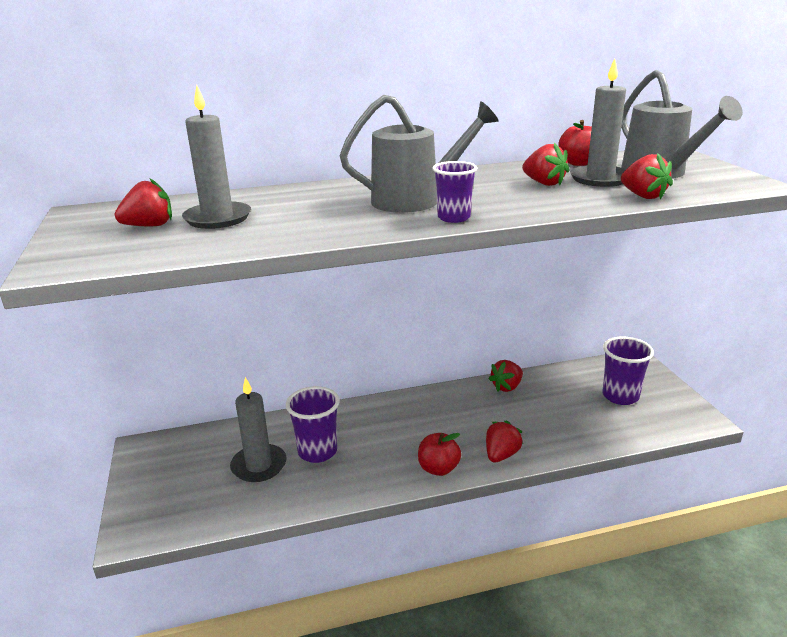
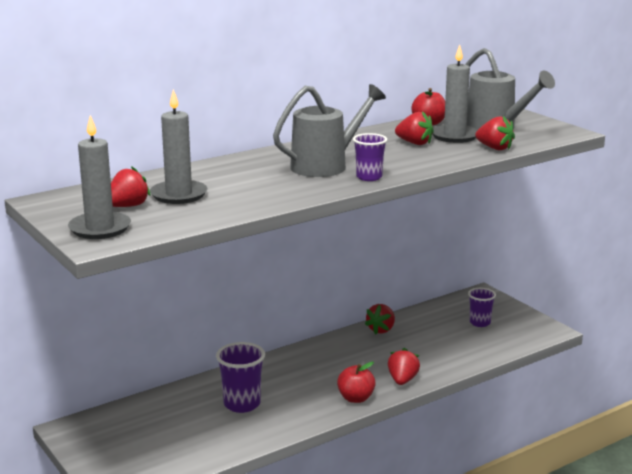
camera: 20 degrees left, 5 degrees down
(259, 465) = (195, 423): grey candle -> grey candle (100, 228)
(620, 396) = (480, 323): purple cup -> purple cup, size x0.66

